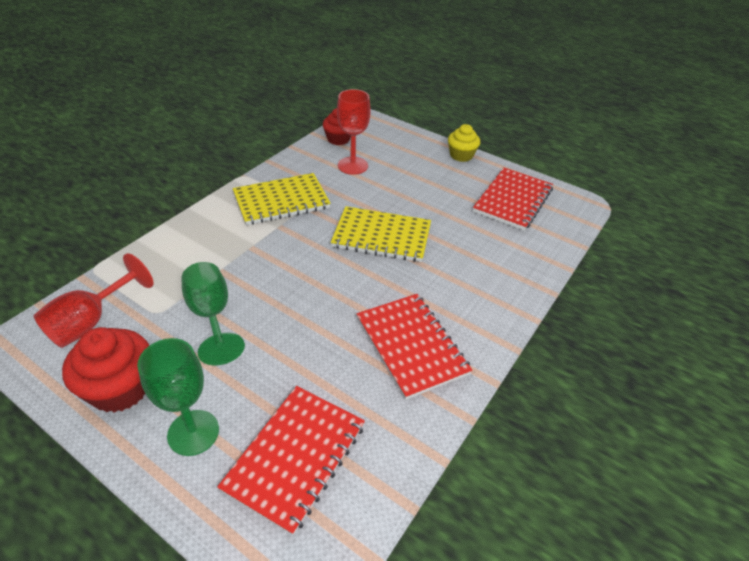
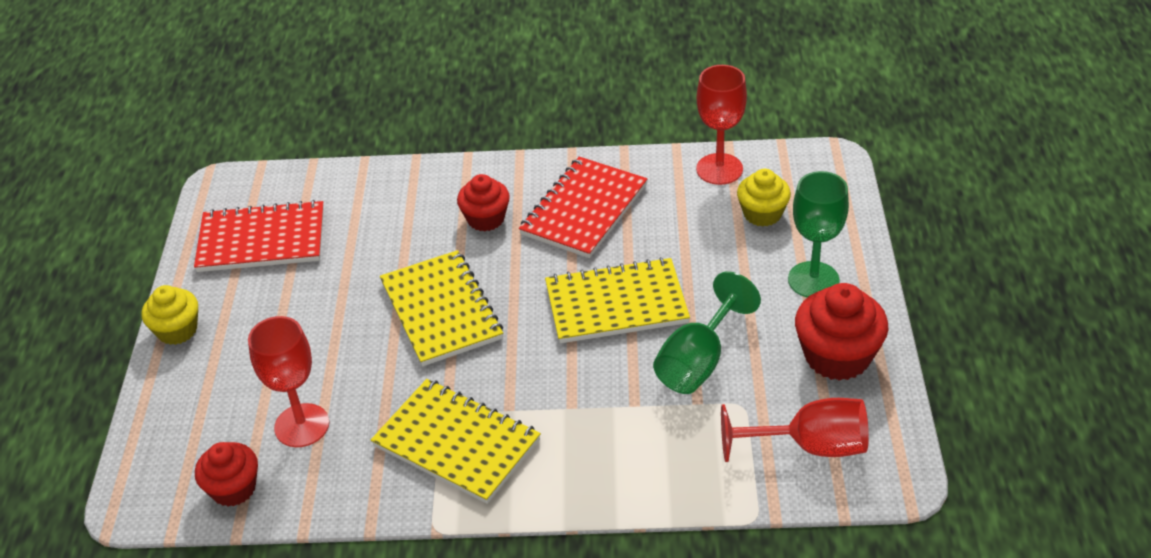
camera: 120 degrees left, 0 degrees up
(295, 457) = (762, 214): red notebook -> yellow cupcake
(302, 308) = (616, 304): none -> yellow notebook
(380, 469) = (719, 169): none -> red goblet
(449, 292) = (486, 219): none -> red cupcake

